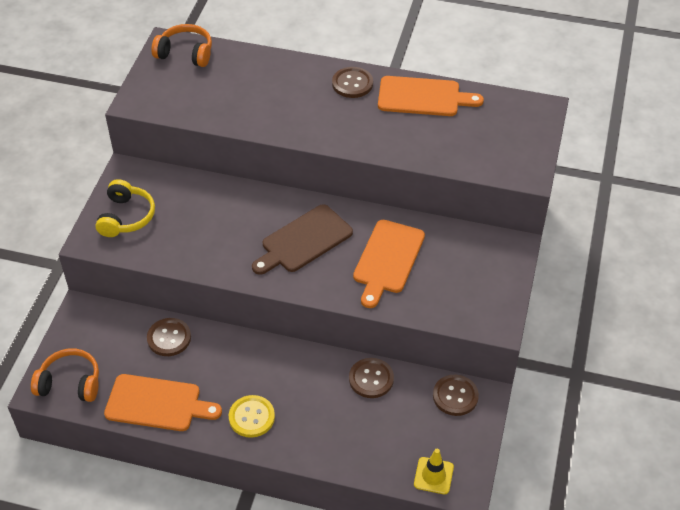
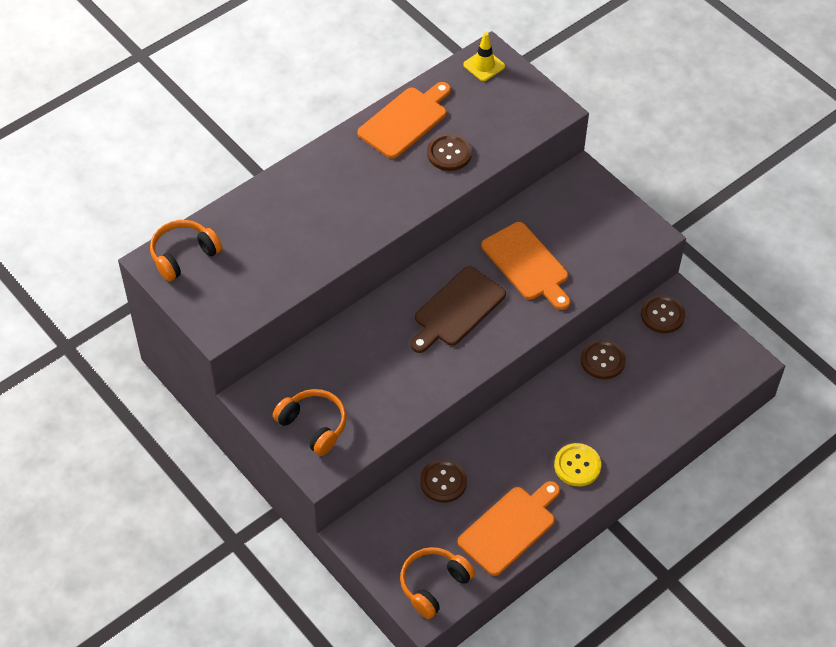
camera: 55 degrees left, 5 degrees up
(126, 217) = (313, 426): yellow headphones -> orange headphones
(304, 240) = (457, 309): brown cutting board -> brown cutting board turned 45 degrees clockwise
(352, 84) = (343, 158): brown button -> brown button (449, 153)
(433, 476) = (725, 375): yellow traffic cone -> yellow traffic cone (484, 65)

